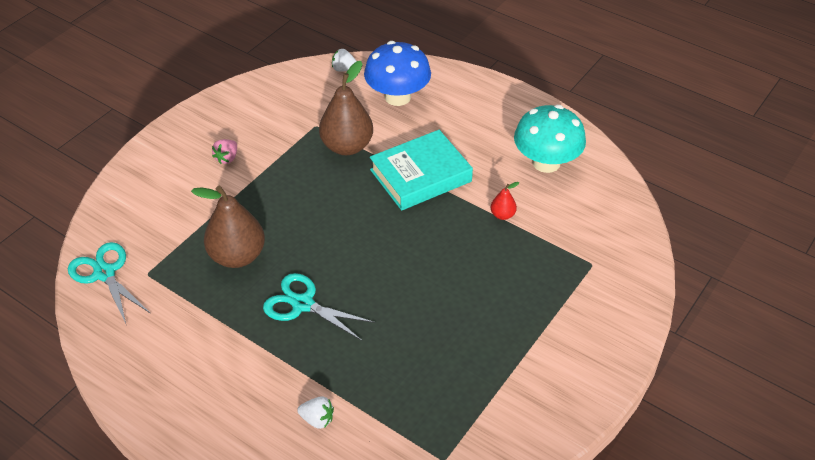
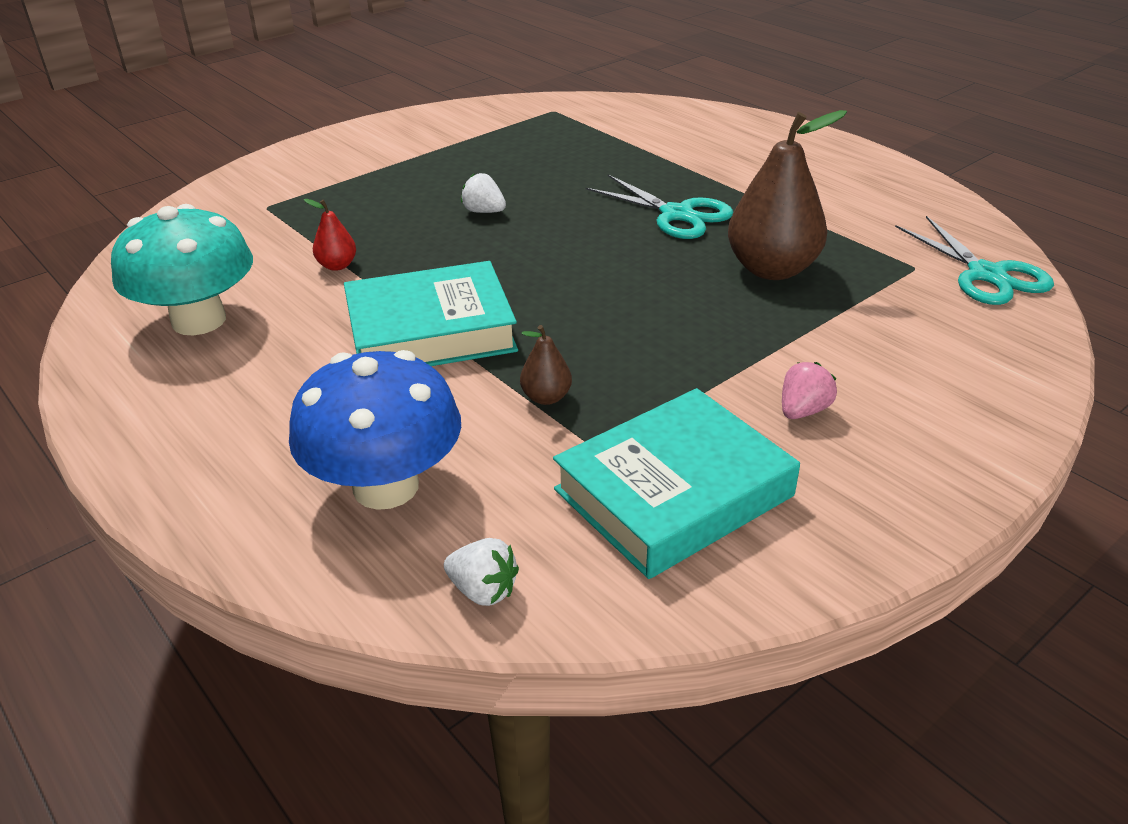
camera: 165 degrees left, 10 degrees down
(282, 112) = (673, 492): none -> turquoise book
(317, 419) = (675, 139): white strawberry -> white strawberry (484, 211)
(347, 146) = (546, 397): brown pear -> brown pear, size x0.45

